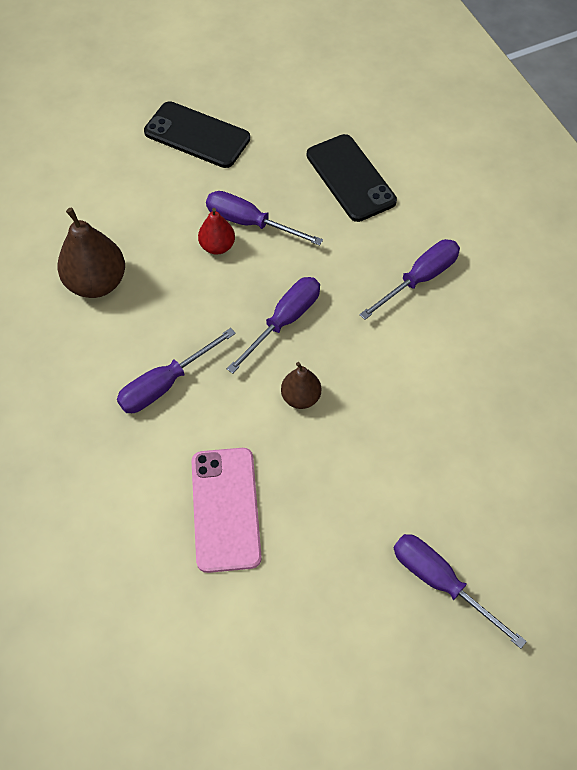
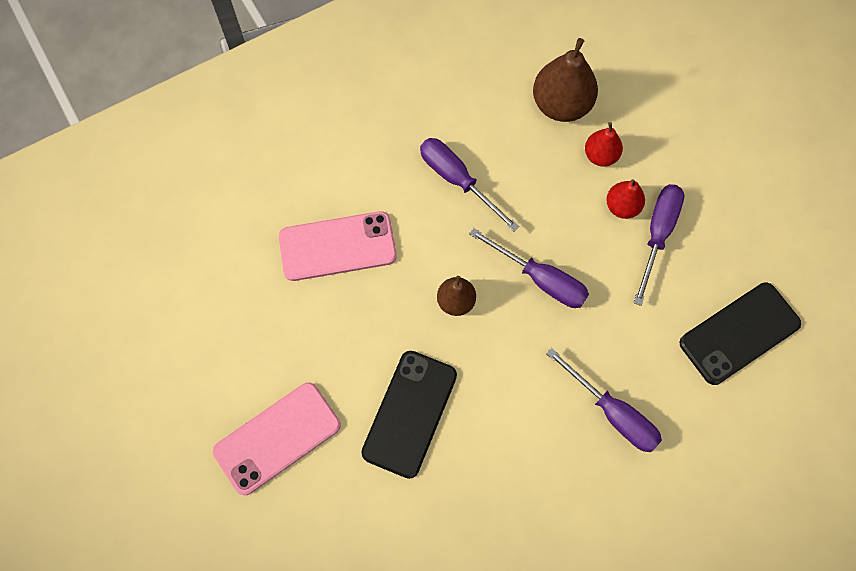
camera: 85 degrees right, 10 degrees up
(160, 257) = (600, 155): none -> red pear
(197, 135) = (766, 169): black phone -> black phone (409, 413)
(440, 582) = (277, 438): purple screwdriver -> pink phone

